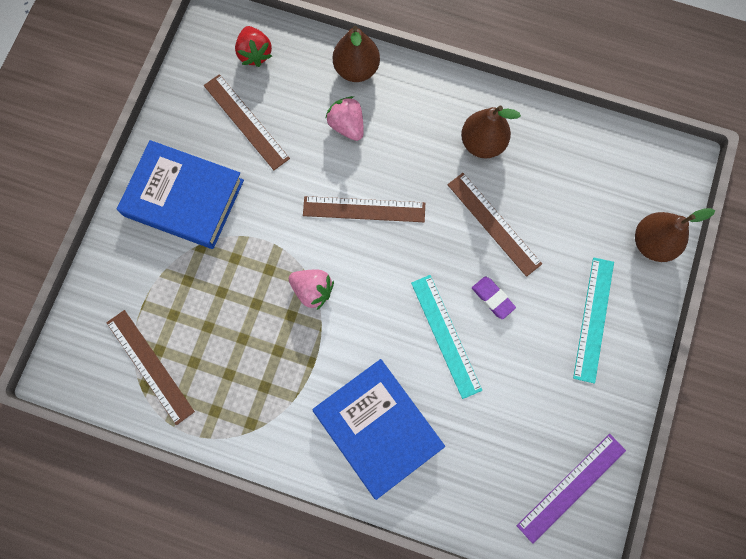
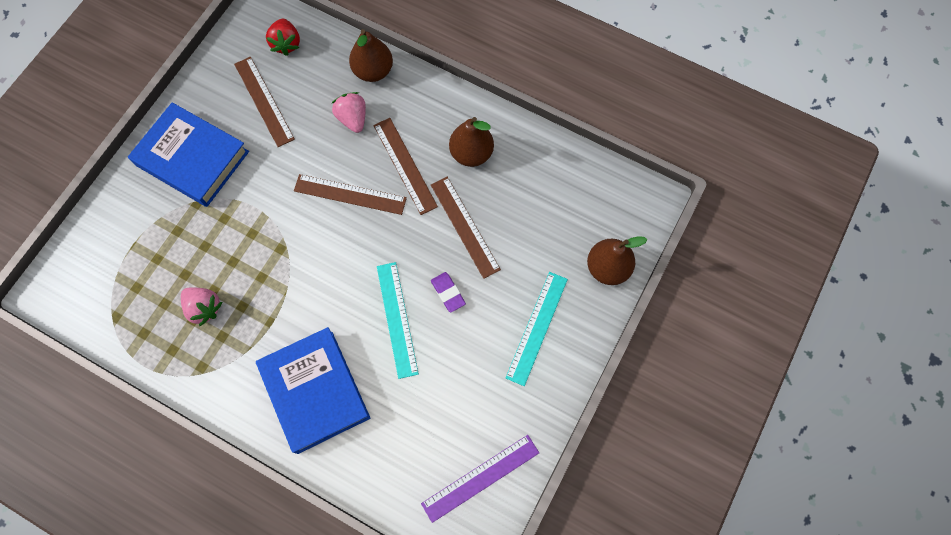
camera: 10 degrees right, 5 degrees down
(150, 366) = (125, 300): brown ruler -> brown ruler (405, 165)
(312, 290) = (286, 258): pink strawberry -> pink strawberry (204, 308)

